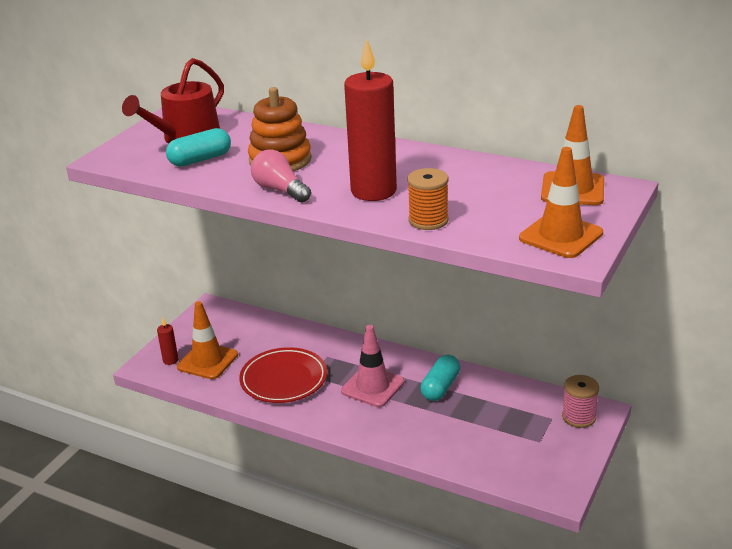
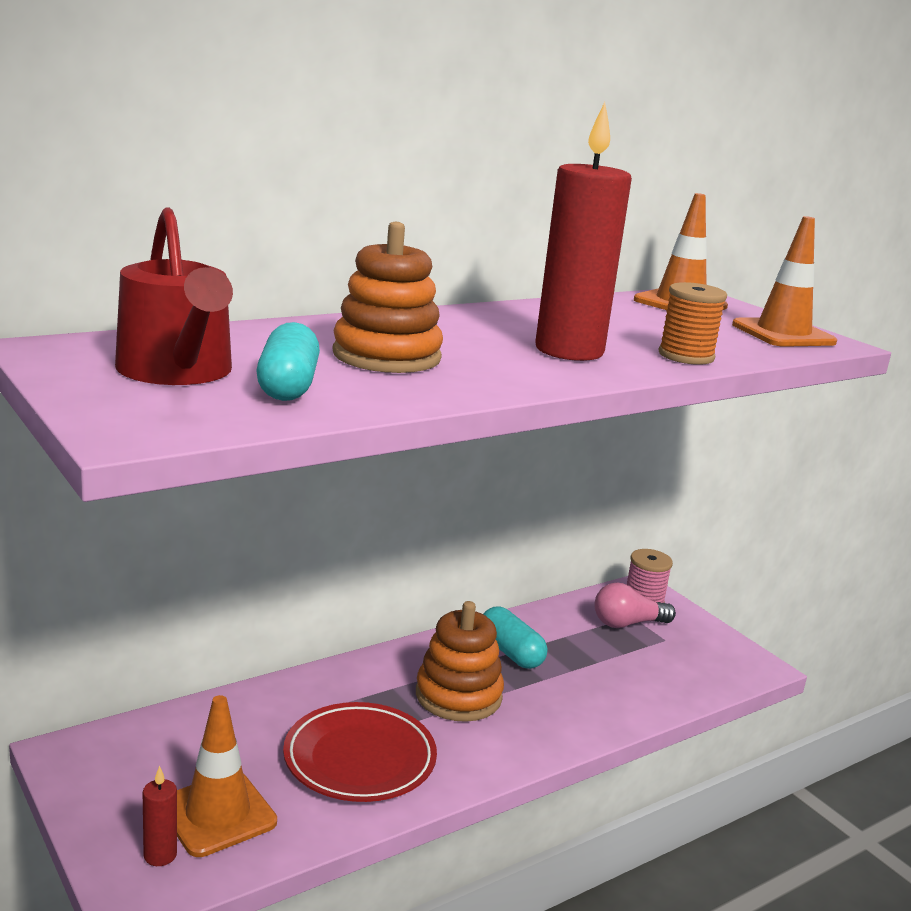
camera: 65 degrees left, 10 degrees down
(280, 190) = (490, 380): pink light bulb -> pink light bulb (627, 623)
(372, 387) = (458, 696): pink traffic cone -> orange stacking toy

